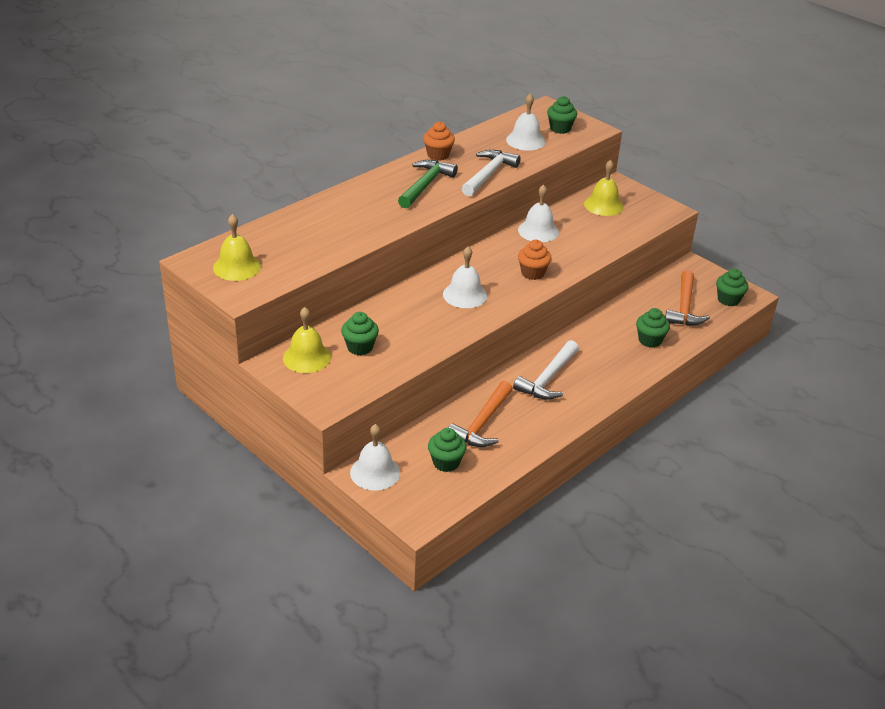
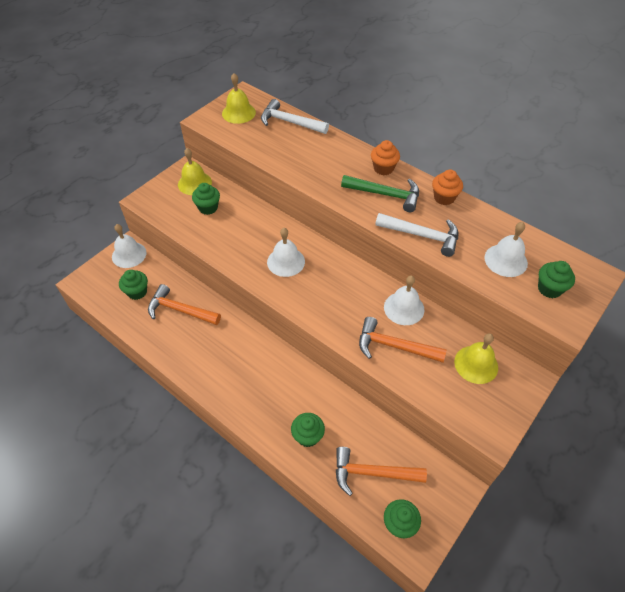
camera: 85 degrees right, 15 degrees up
(532, 273) = (329, 307): orange cupcake -> orange cupcake (383, 168)
(548, 378) = (239, 352): white hammer -> white hammer (289, 122)
(583, 243) = (394, 346): none -> orange hammer

